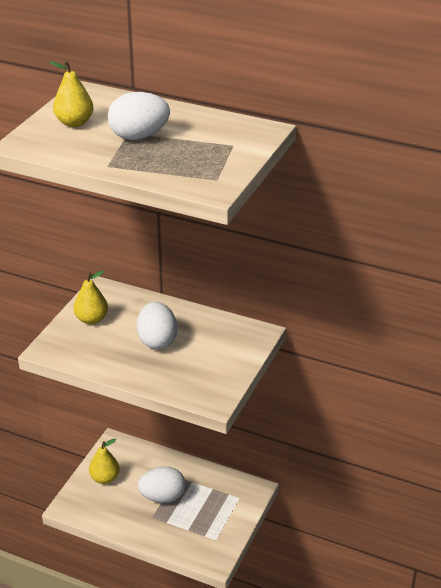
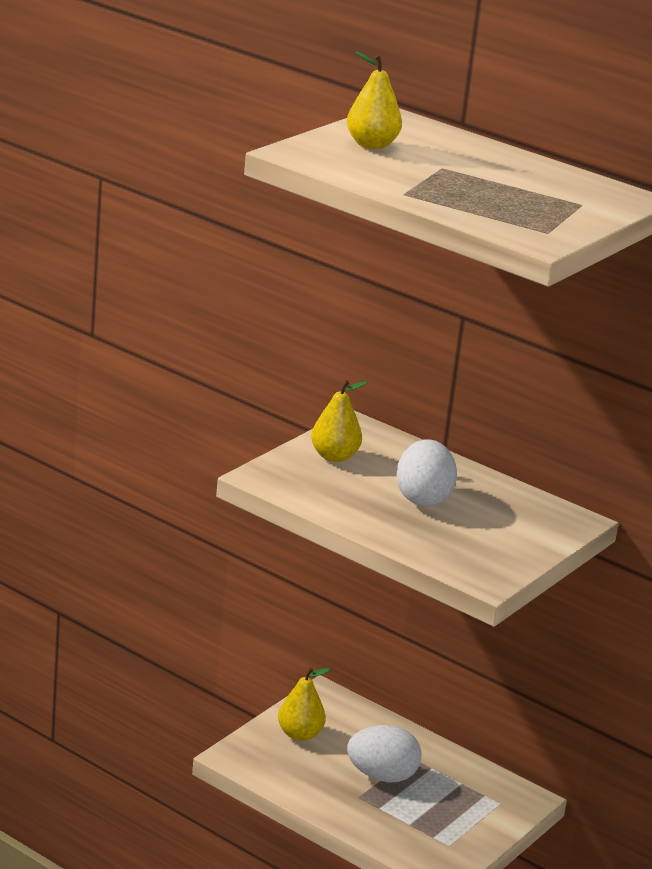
camera: 10 degrees right, 10 degrees down
(139, 136) = (455, 173): white egg -> none

